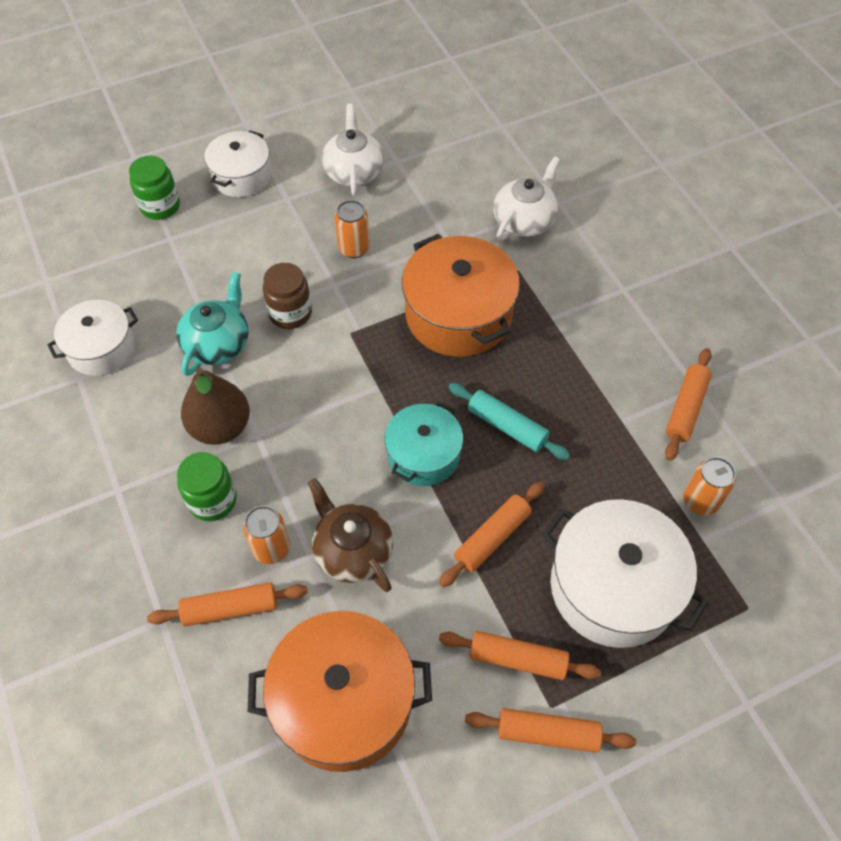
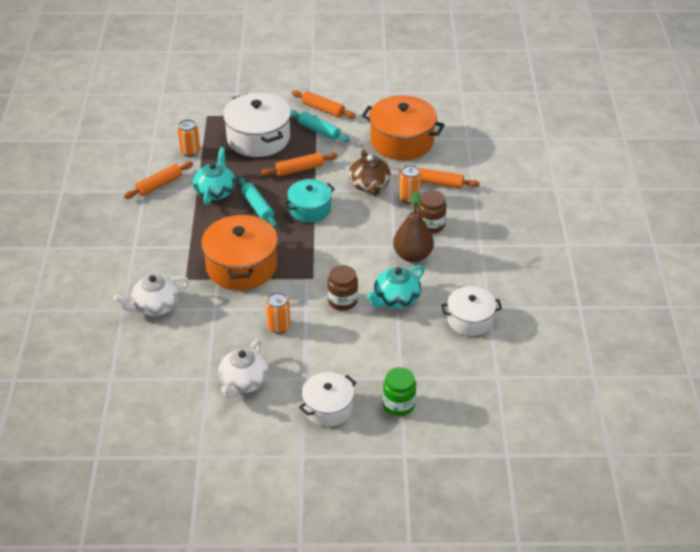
camera: 155 degrees left, 15 degrees down
(212, 500) = (430, 225): green jar -> brown jar
(517, 659) = (319, 131): orange rolling pin -> turquoise rolling pin
(592, 431) = (215, 191): none -> turquoise teapot

